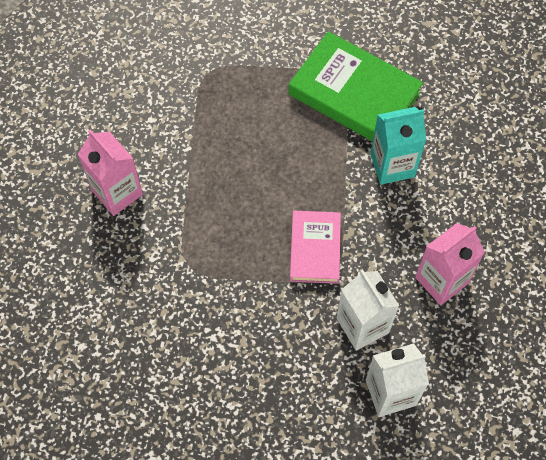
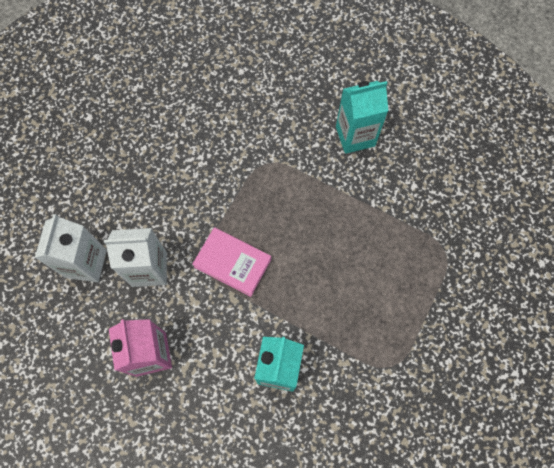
camera: 115 degrees right, 5 degrees up
(117, 192) = (355, 136): pink carton -> turquoise carton
(354, 94) = (369, 372): green book -> none

